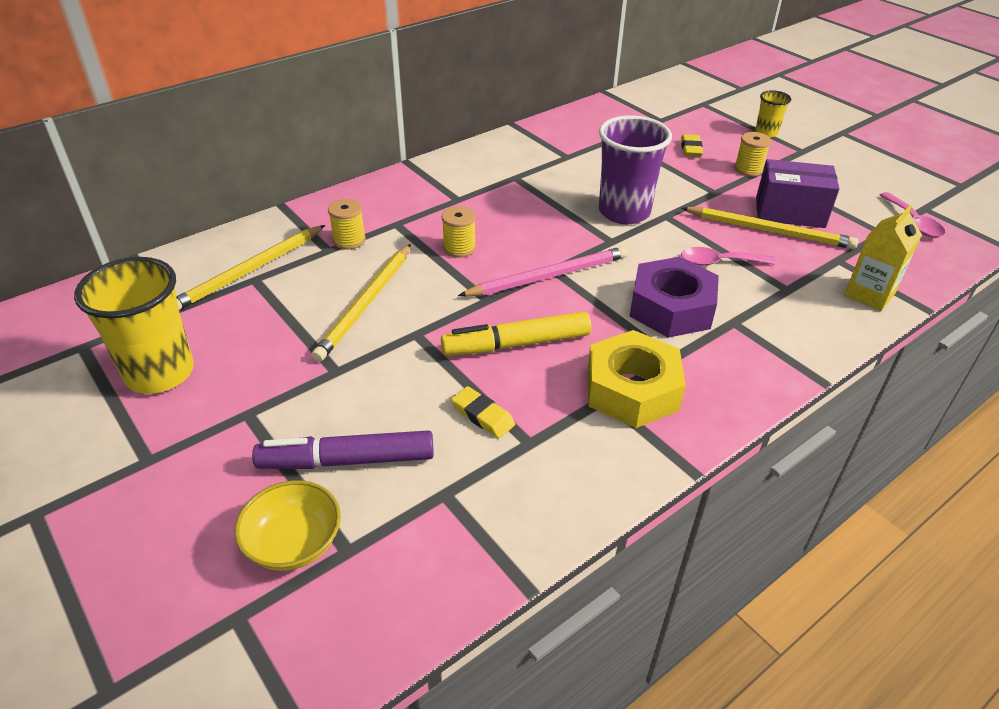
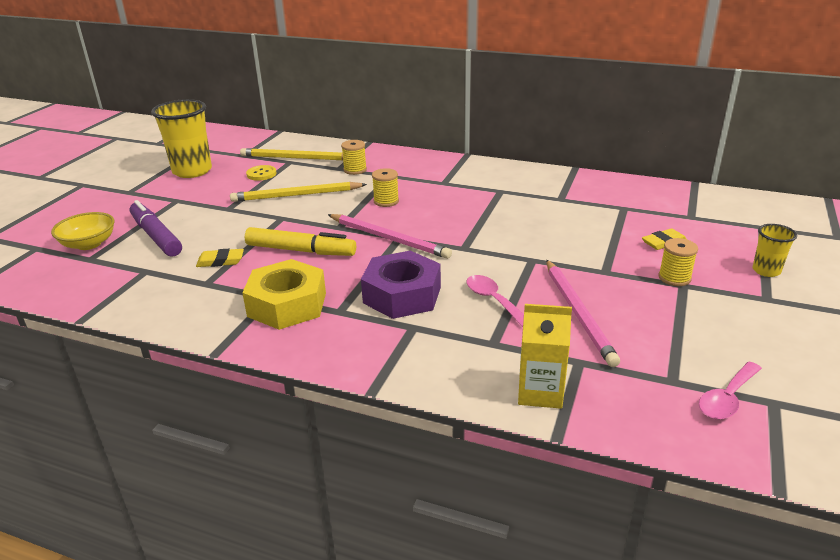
camera: 60 degrees right, 10 degrees down
(262, 313) = (261, 174): none -> yellow button
(482, 415) = (220, 261): yellow eraser -> yellow eraser turned 75 degrees clockwise
(517, 344) = (300, 250): yellow marker -> yellow marker turned 150 degrees clockwise
(624, 212) = (512, 242): purple cup -> none
(769, 231) = (578, 313): yellow pencil -> pink pencil
(789, 212) = (628, 317): purple box -> none

